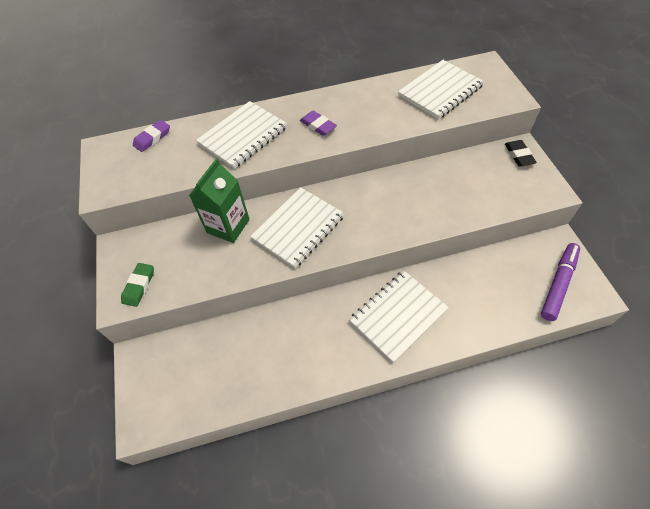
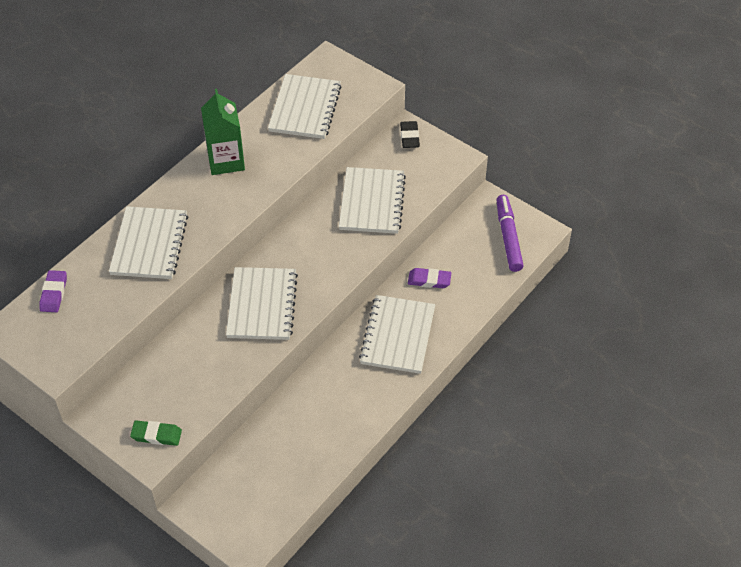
camera: 40 degrees left, 5 degrees down
(139, 286) = (156, 435): green eraser -> green eraser turned 60 degrees counterclockwise
(228, 226) = (192, 339): green carton -> green carton (226, 161)
(318, 125) = (215, 198): purple eraser -> purple eraser (429, 280)
(448, 192) = (372, 202): none -> white notebook
(519, 155) = (409, 137): black eraser -> black eraser turned 45 degrees clockwise

